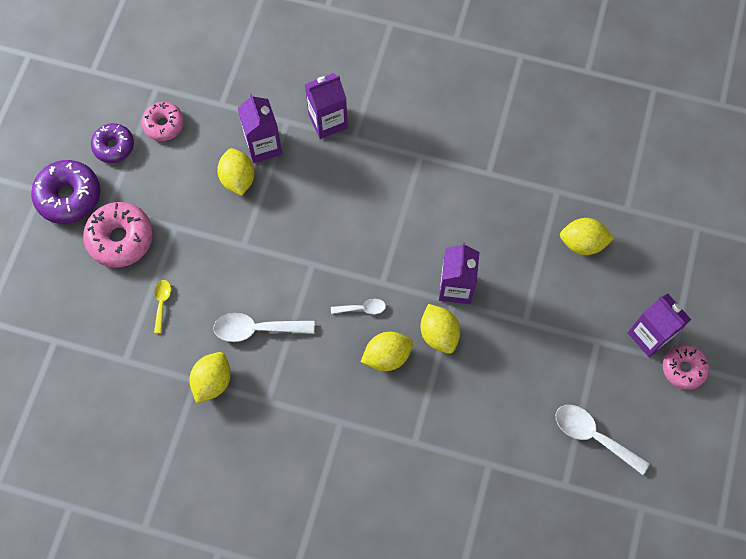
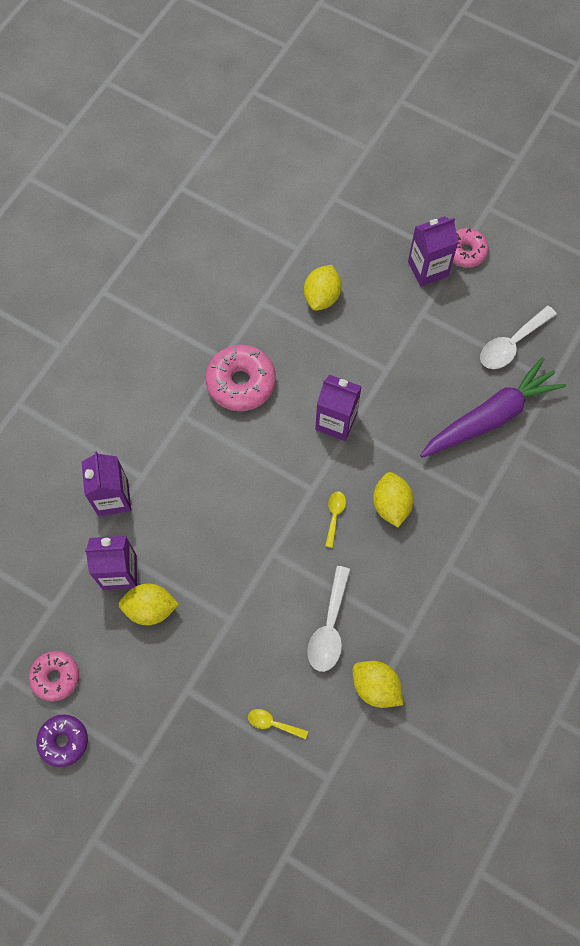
camera: 75 degrees left, 0 degrees up
(69, 196) = (111, 807): purple donut -> none
(120, 239) = (183, 755): pink donut -> pink donut (241, 383)
(362, 308) = (334, 515): white spoon -> yellow spoon
(439, 334) = (380, 450): yellow lemon -> none
(505, 430) = (489, 417): none -> purple carrot

